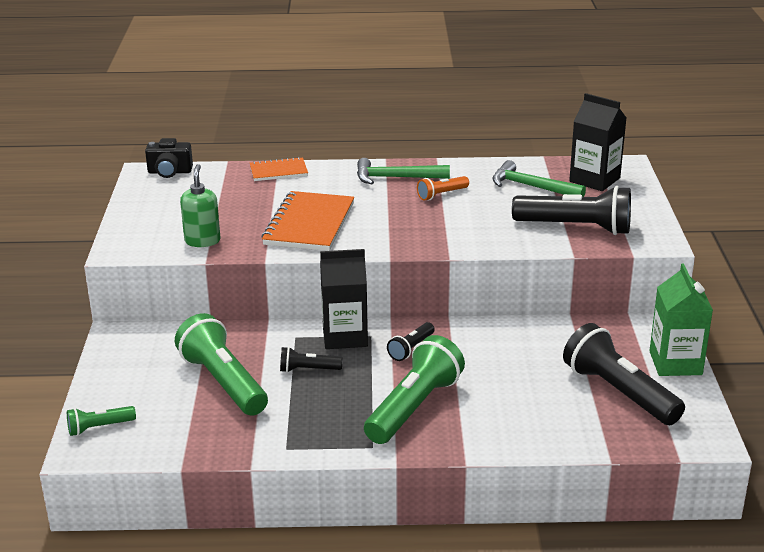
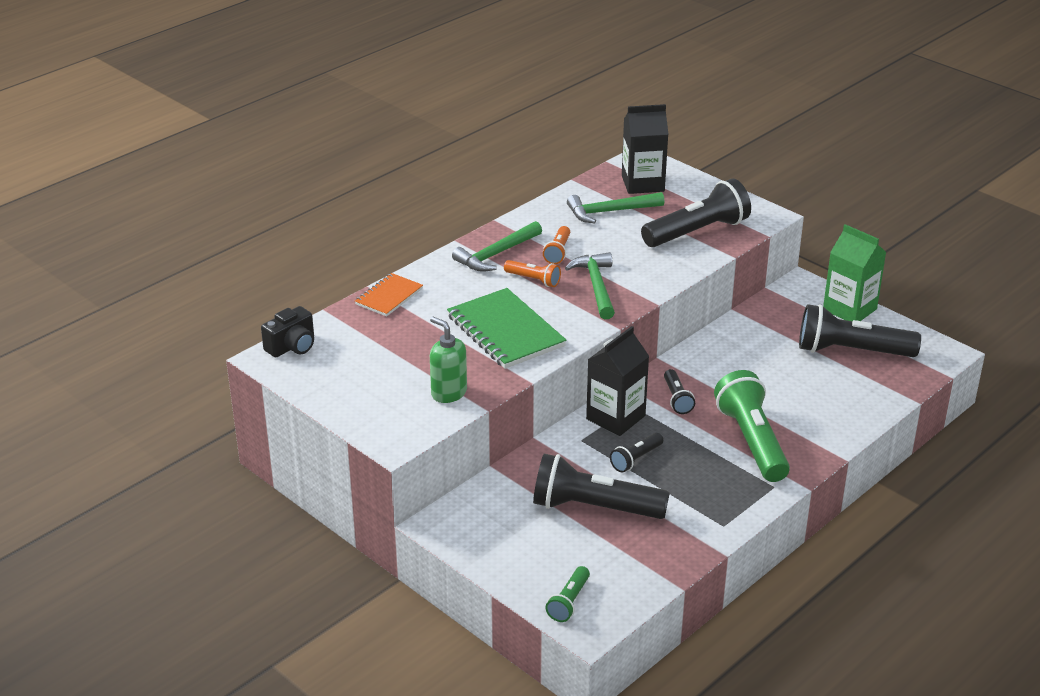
camera: 45 degrees left, 5 degrees up
(223, 382) = (594, 507): green flashlight -> black flashlight
(309, 224) = (505, 331): orange notebook -> green notebook
(390, 203) = (533, 280): none -> orange flashlight
(426, 227) = (596, 286): none -> green hammer

